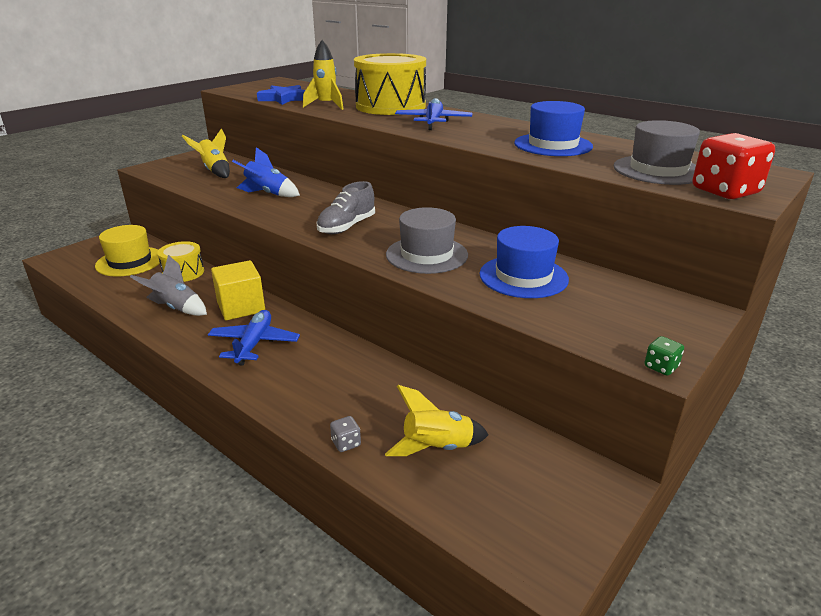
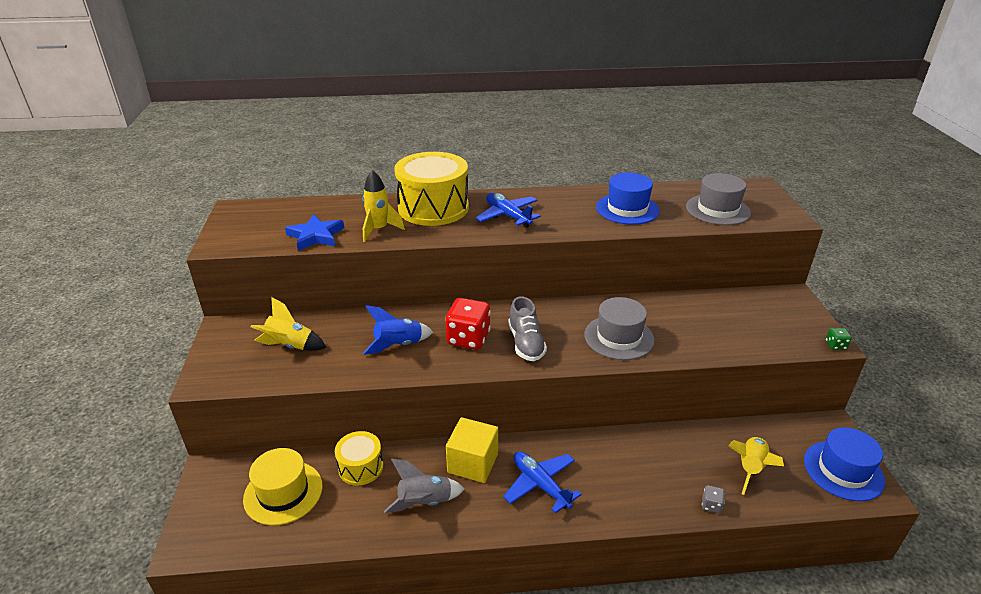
camera: 45 degrees left, 5 degrees up
(523, 276) = (693, 322): blue hat -> blue hat (843, 470)
(725, 191) = (773, 215): red dice -> red dice (468, 338)

